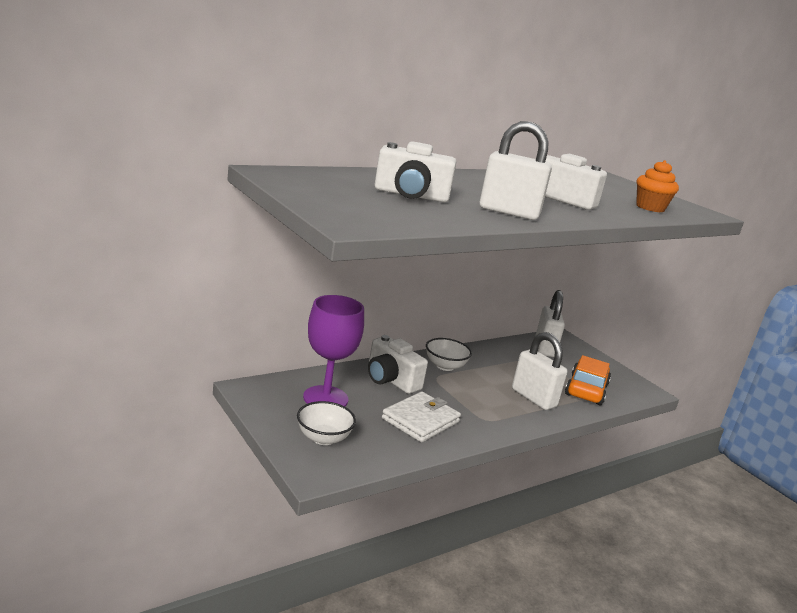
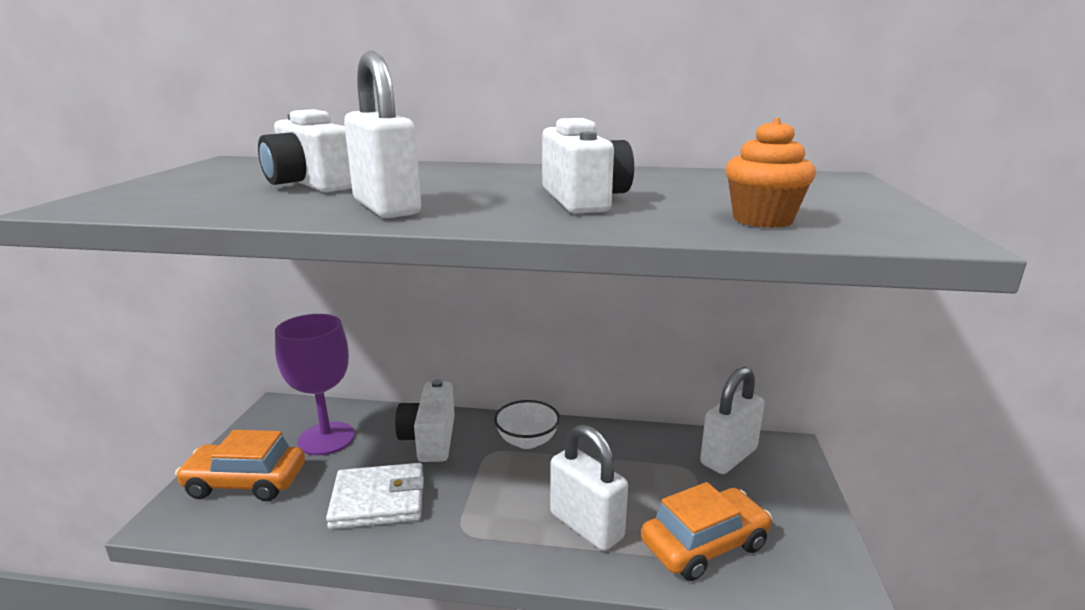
camera: 45 degrees right, 0 degrees up
(323, 438) = (246, 482): white bowl -> orange car
(533, 398) = (586, 526): white padlock -> white padlock turned 45 degrees counterclockwise

